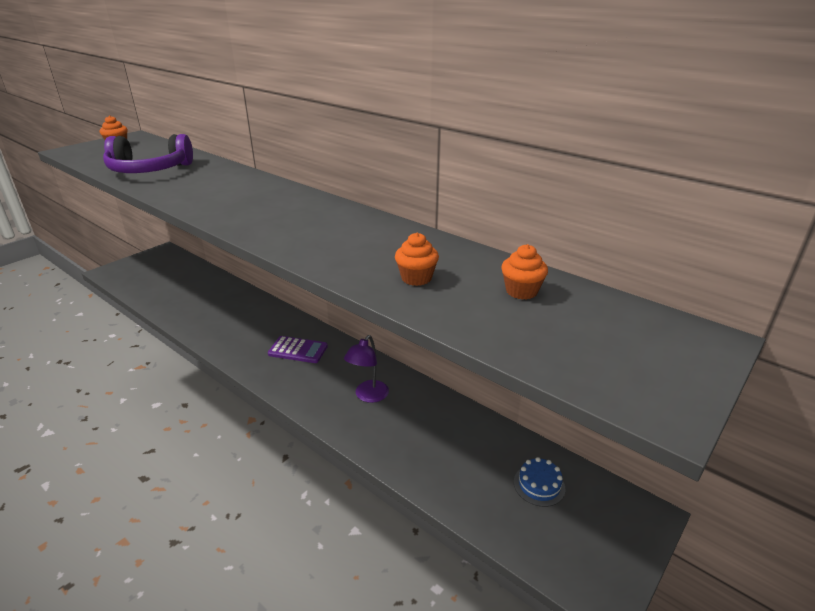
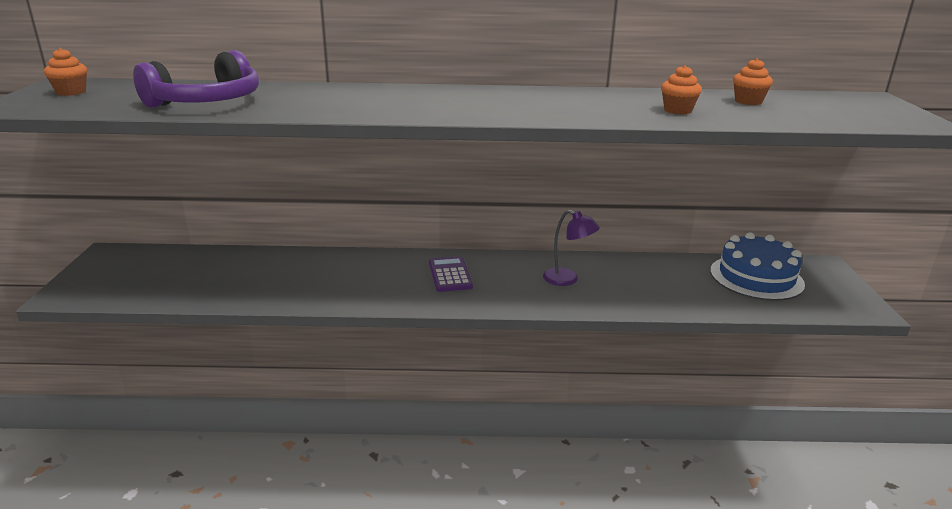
camera: 40 degrees left, 5 degrees down
(298, 350) = (450, 275): purple calculator -> purple calculator turned 75 degrees counterclockwise
(368, 396) = (567, 279): purple lamp -> purple lamp turned 45 degrees counterclockwise
(539, 485) = (756, 277): blue cake -> blue cake, size x2.04

